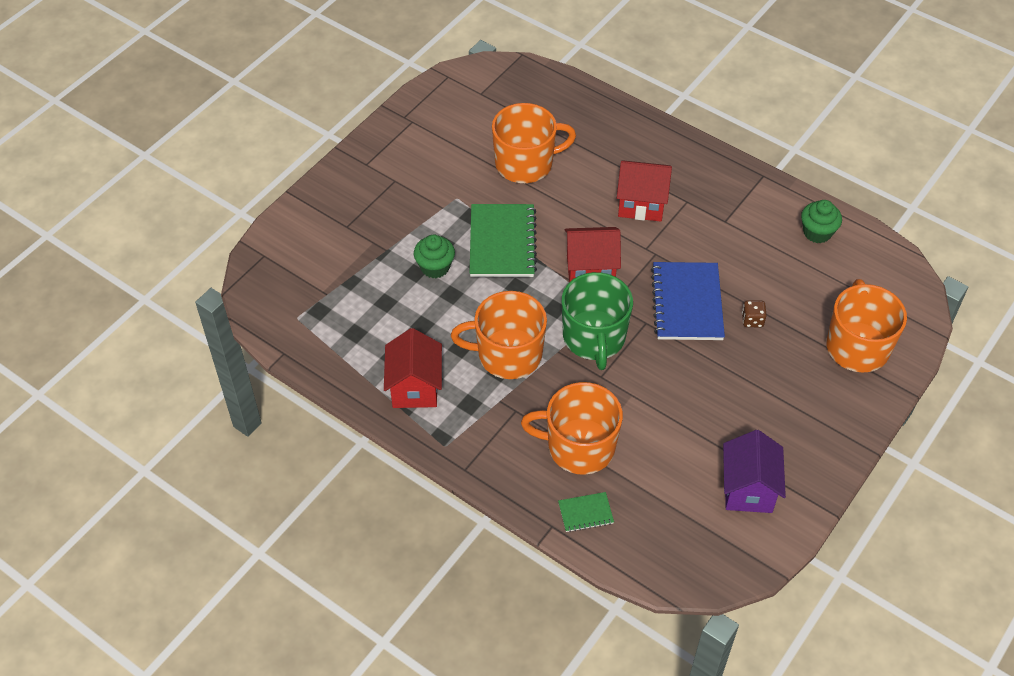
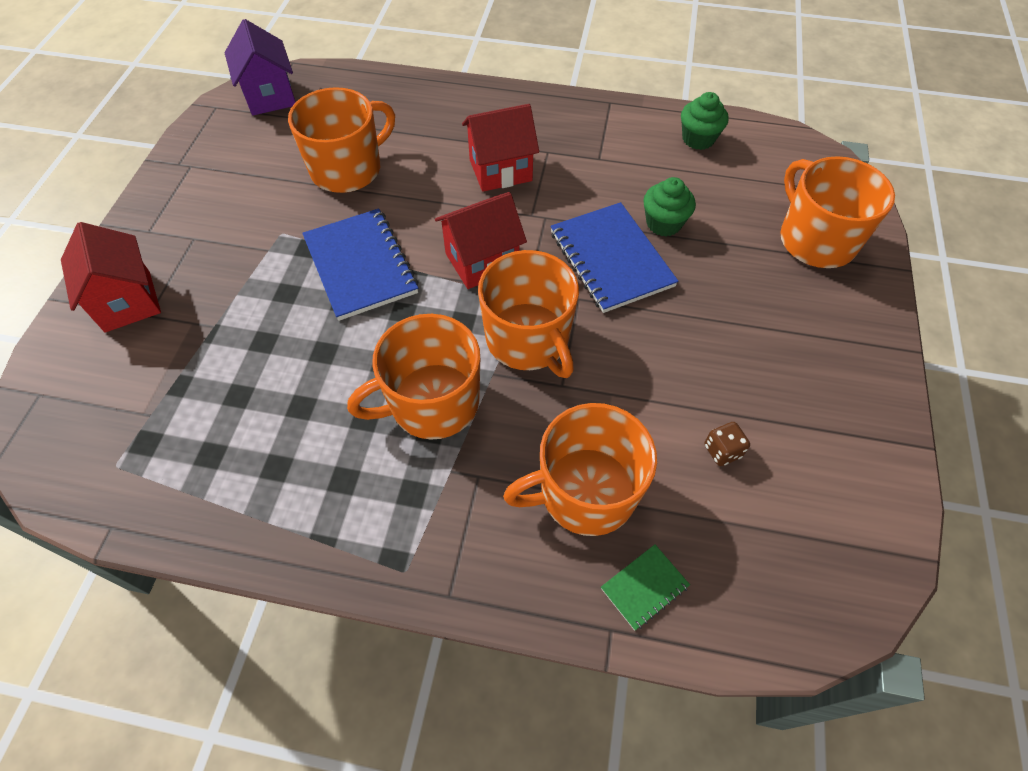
camera: 25 degrees left, 5 degrees up
(415, 387) = (326, 500): red house -> red house (128, 301)
(435, 267) = (287, 325): green cupcake -> green cupcake (663, 223)
(502, 242) = (360, 266): green notebook -> blue notebook
(594, 338) = (528, 340): green mug -> orange mug
(748, 489) = (817, 459): purple house -> purple house (270, 96)
(752, 320) = (692, 252): brown dice -> brown dice (722, 451)

